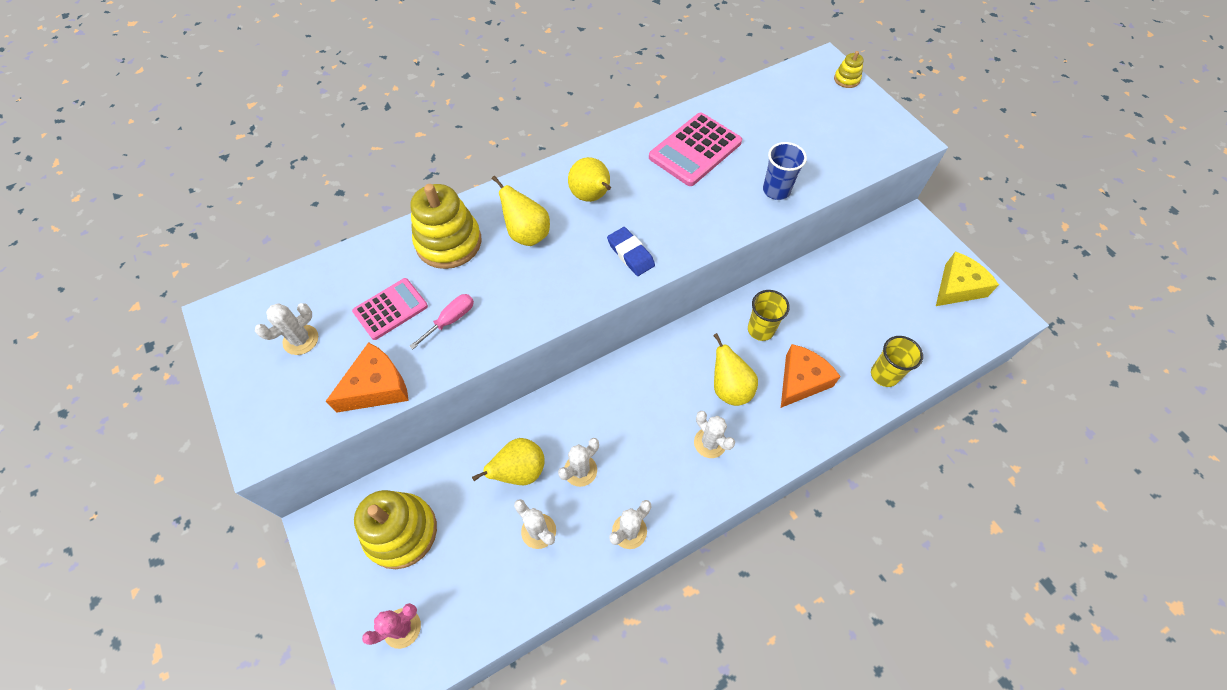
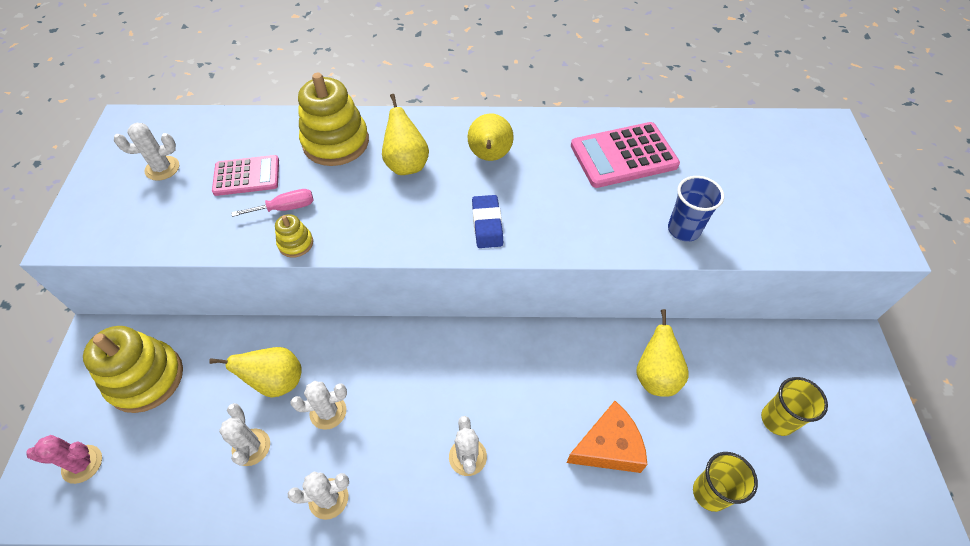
camera: 30 degrees right, 5 degrees down
(377, 387) = (184, 235): orange cheese -> none
(729, 388) = (525, 413): yellow pear -> yellow pear (655, 376)
(760, 330) = (599, 370): yellow cup -> yellow cup (777, 420)
(846, 79) = (844, 152): yellow stacking toy -> yellow stacking toy (295, 243)
(957, 287) = (869, 442): yellow cheese -> none

